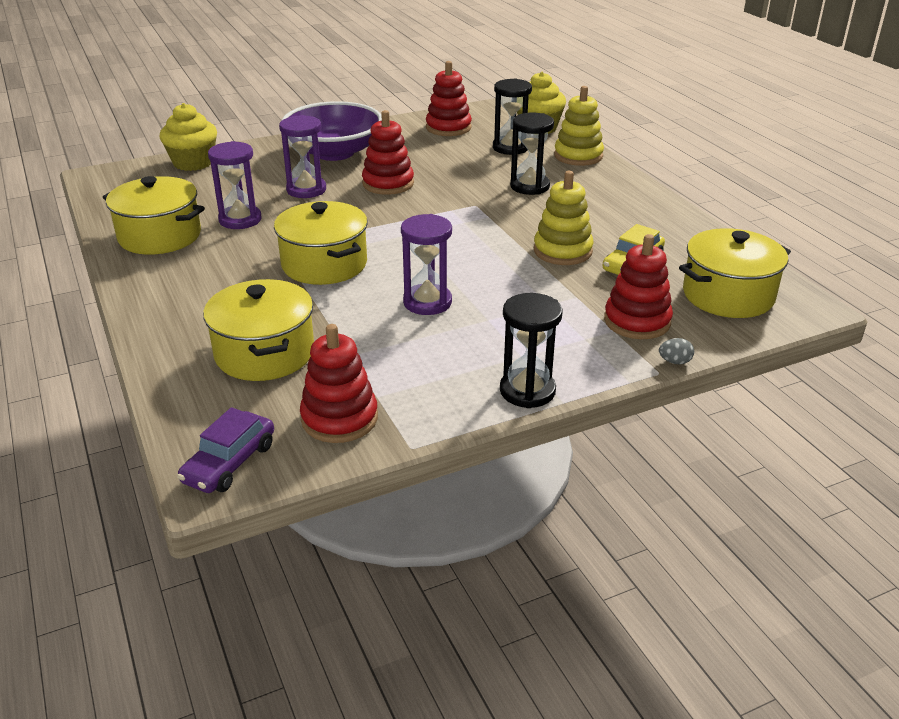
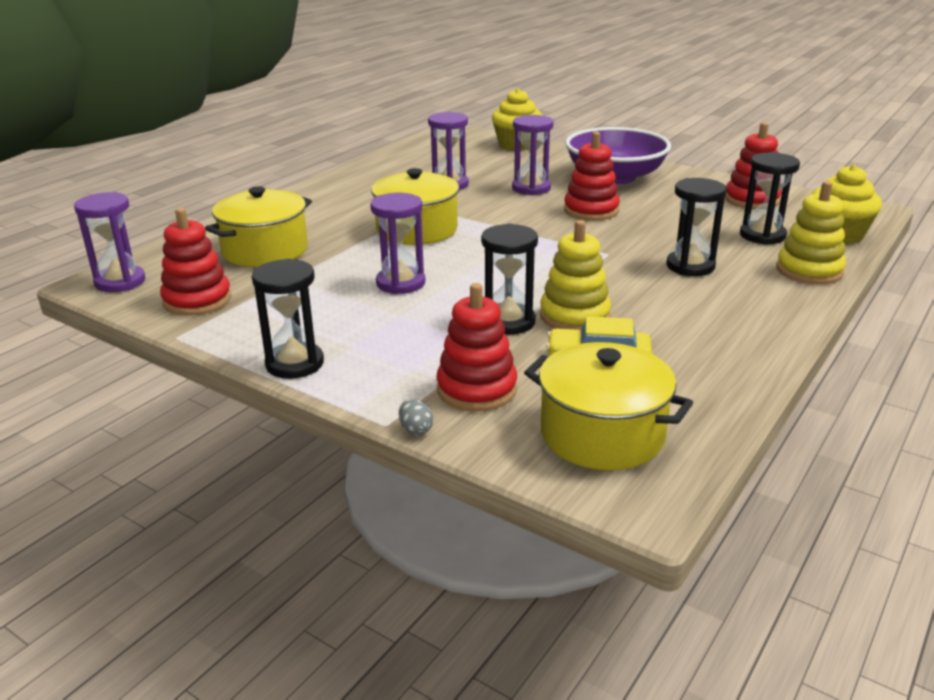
camera: 60 degrees right, 5 degrees down
(160, 236) = (392, 172): yellow pot -> none
(229, 463) = (120, 282): purple car -> purple hourglass
(546, 278) = (508, 322): none -> black hourglass

